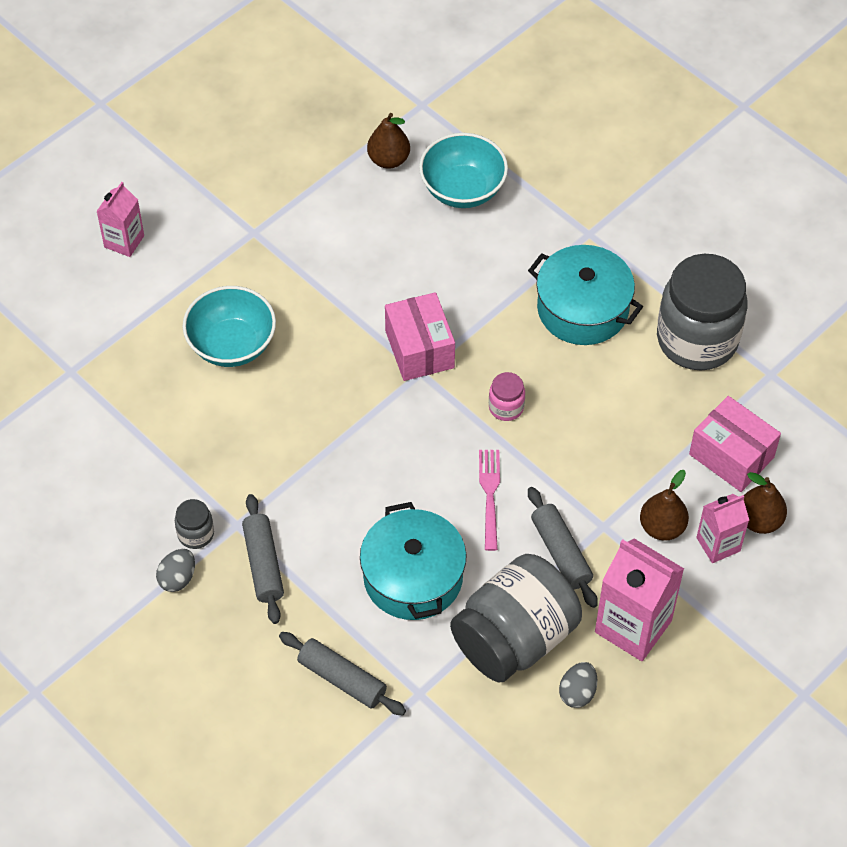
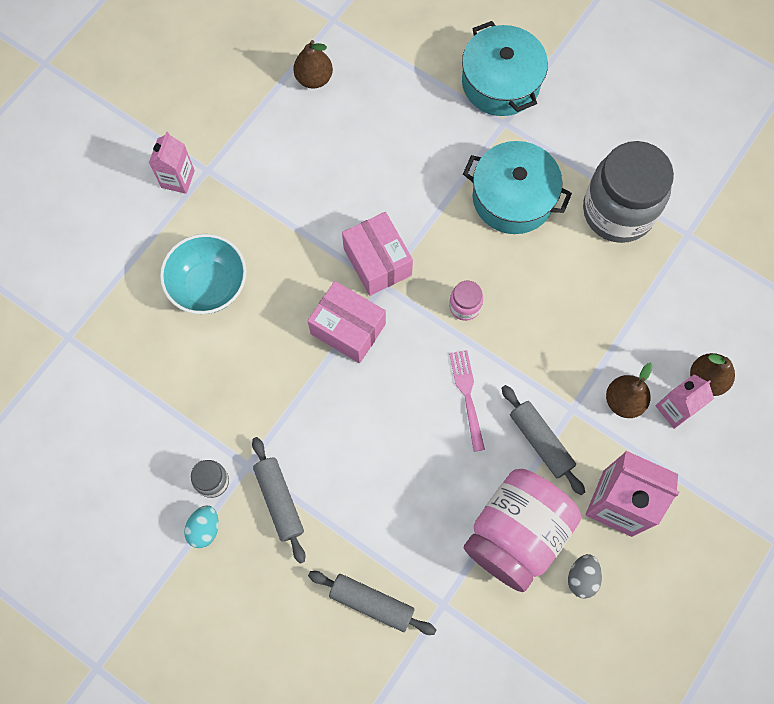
camera: 10 degrees left, 15 degrees up
(124, 241) = (92, 198): pink carton -> pink carton (178, 179)
(177, 578) = (204, 529): grey egg -> turquoise egg
(413, 577) = (415, 489): turquoise pot -> turquoise pot (501, 82)
(462, 189) = (385, 97): turquoise bowl -> none
(515, 638) = (516, 534): grey jar -> pink jar
(731, 456) = (670, 320): pink box -> pink box (348, 329)

